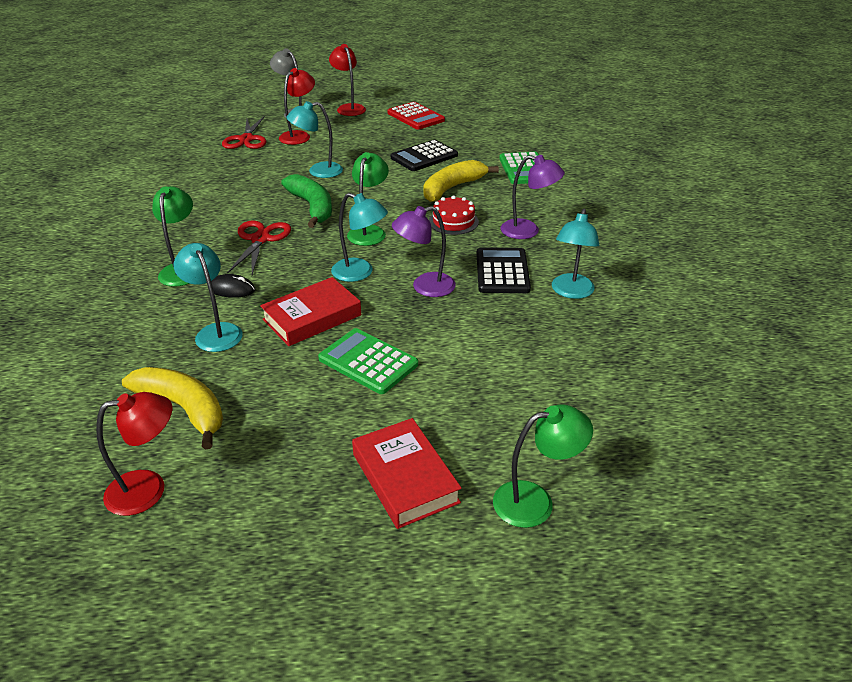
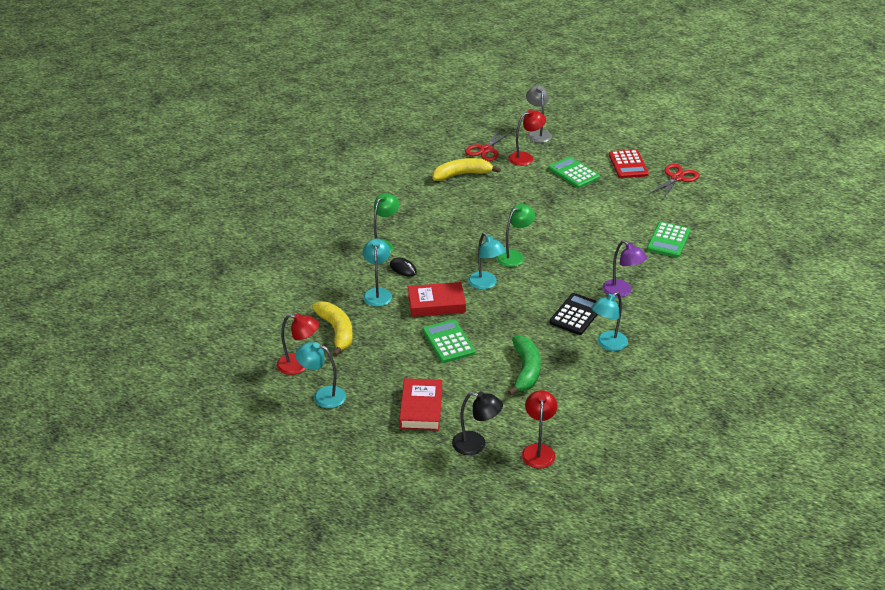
camera: 30 degrees right, 0 degrees up
(260, 239) = (442, 239): red scissors -> red scissors (677, 178)
(312, 207) = (491, 224): green banana -> green banana (525, 371)
(318, 171) = (516, 195): turquoise lamp -> turquoise lamp (322, 396)
(349, 108) = (583, 140): red lamp -> red lamp (538, 450)
(365, 137) = (573, 173): none -> green calculator
(424, 157) = (602, 205): black calculator -> none
(425, 287) = (518, 308): purple lamp -> none
(452, 188) = (600, 240): yellow banana -> yellow banana (462, 175)
(453, 221) = (576, 267): red cake -> none
(535, 501) = (476, 445): green lamp -> black lamp

